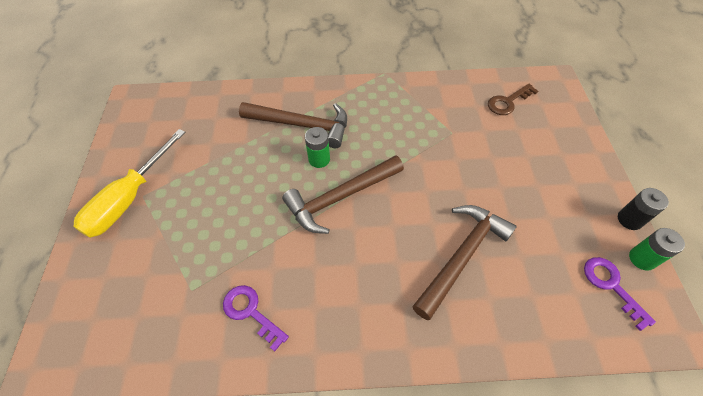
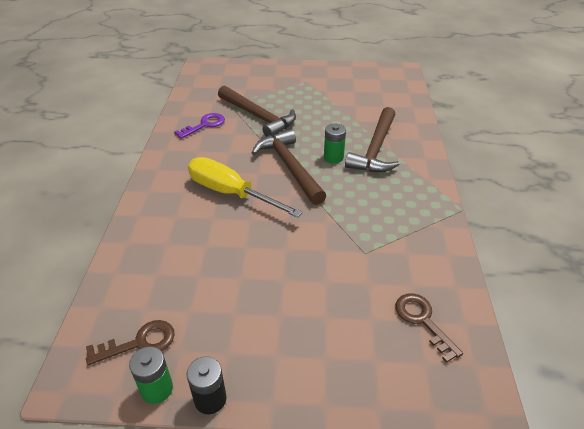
camera: 95 degrees right, 15 degrees down
(129, 199) = (305, 77): yellow screwdriver -> yellow screwdriver (230, 193)
(462, 256) = (211, 233): brown hammer -> brown hammer (258, 117)
(611, 286) = (139, 343): purple key -> brown key

